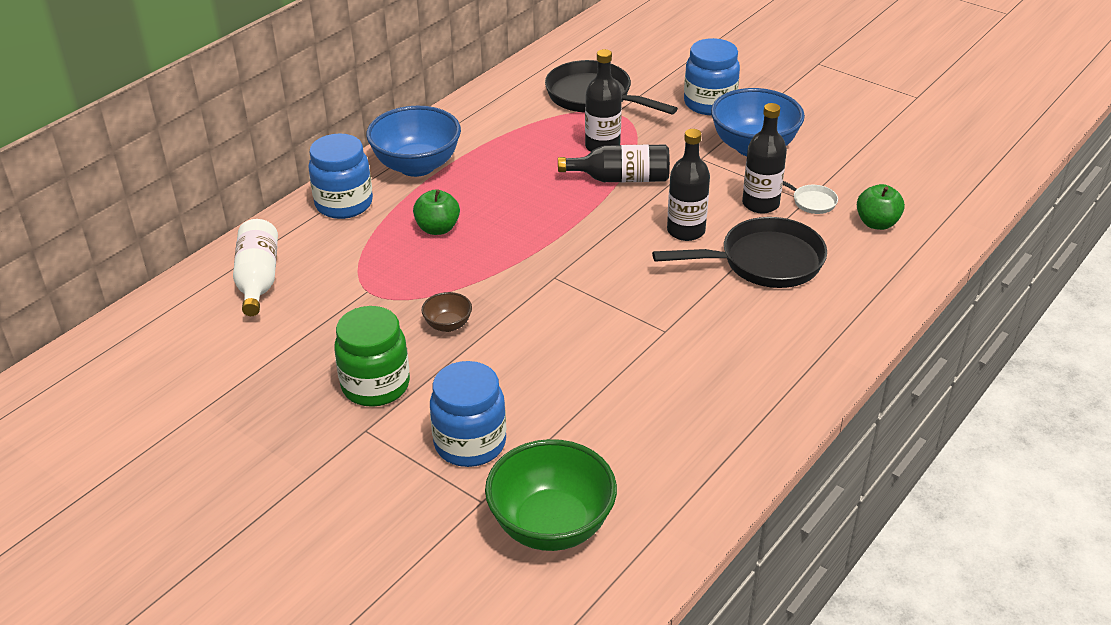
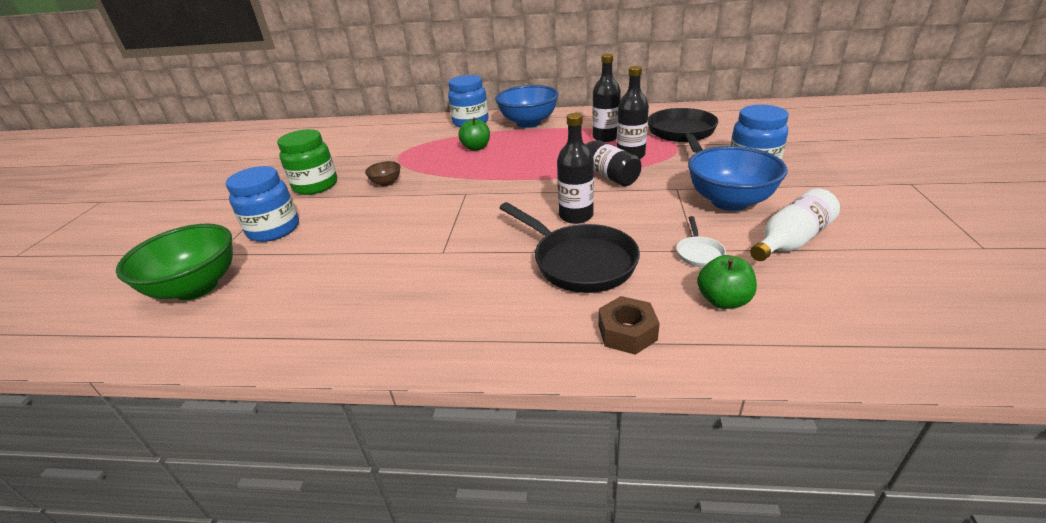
camera: 60 degrees right, 5 degrees down
(258, 279) = (386, 131): white bottle -> white bottle (791, 241)
(760, 204) = (657, 232): black bottle -> black bottle (605, 137)
(874, 280) = (627, 332): none -> brown nut

